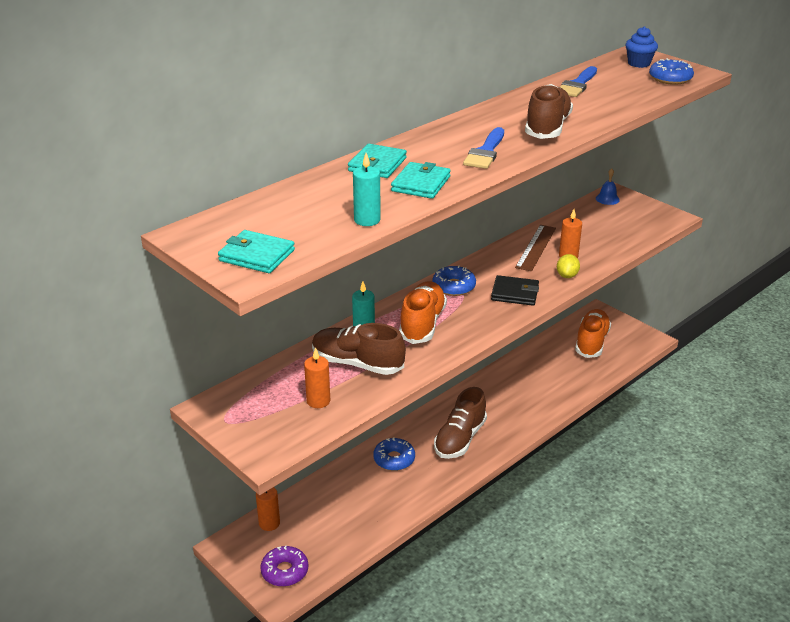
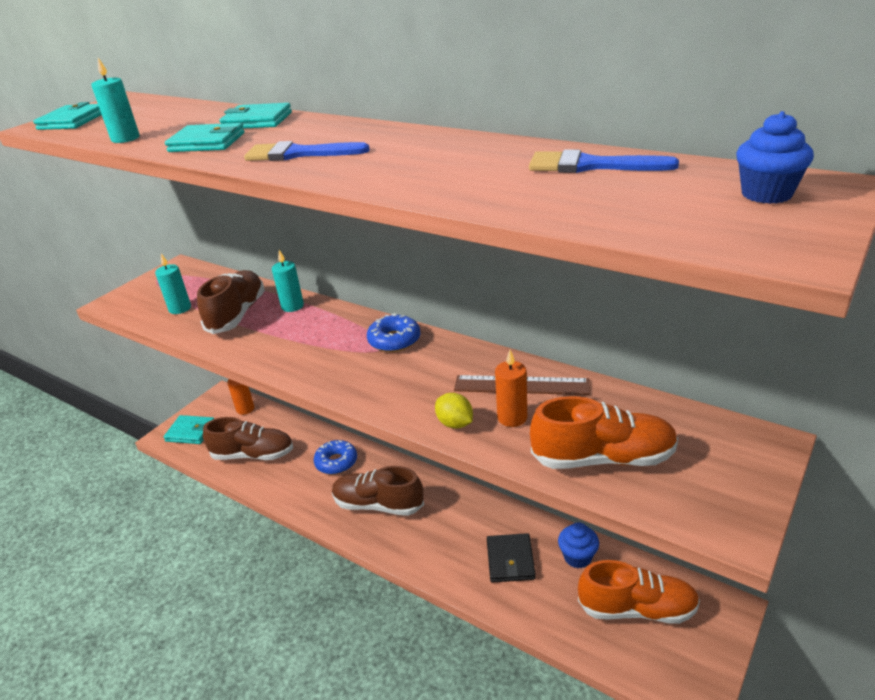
camera: 80 degrees right, 0 degrees up
(285, 571) = (191, 432): purple donut -> turquoise wallet
(318, 401) = (180, 308): orange candle -> turquoise candle
(422, 324) = (311, 335): orange shoe -> orange shoe (603, 458)
(515, 293) = (393, 386): black wallet -> black wallet (510, 560)
(545, 354) = (577, 557): none -> blue cupcake
(547, 128) = (393, 171): brown shoe -> brown shoe (253, 455)
(567, 275) = (455, 423): yellow lemon -> yellow lemon turned 45 degrees clockwise
(607, 199) = (736, 436): blue bell -> none
(670, 78) = (713, 228): blue donut -> none

